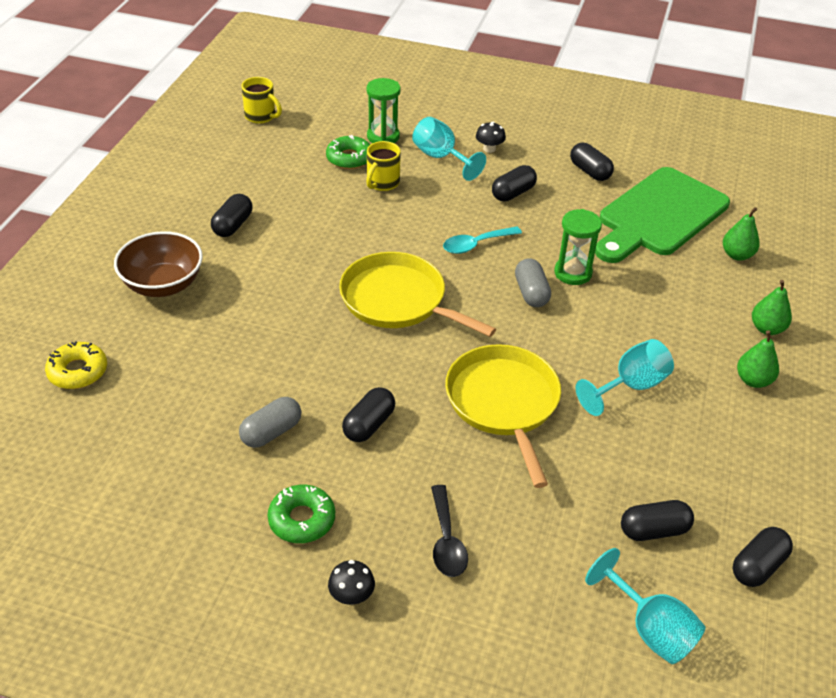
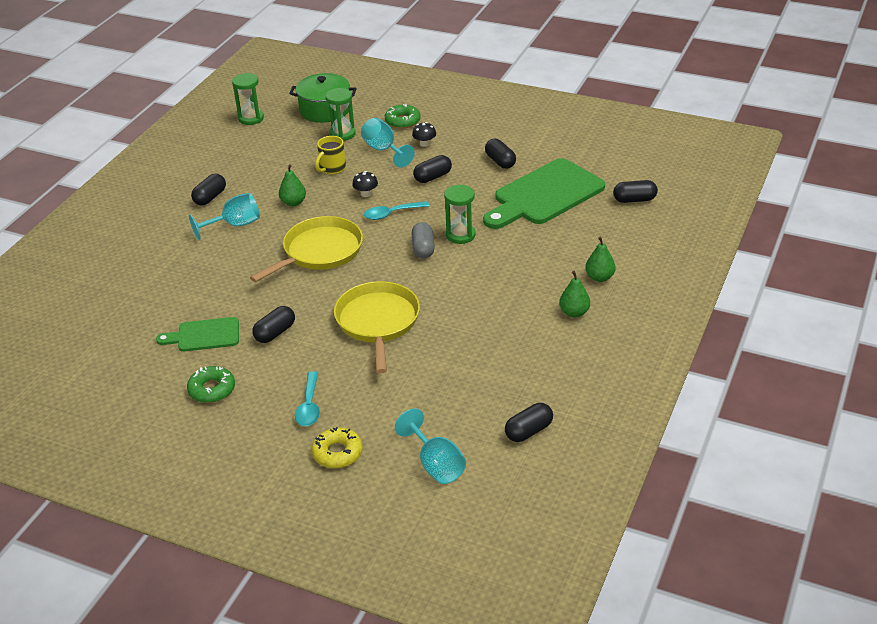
camera: 10 degrees right, 5 degrees down
(78, 371) = (77, 293): yellow donut -> yellow donut (337, 453)
(163, 284) = (149, 237): brown bowl -> none
(261, 116) = (251, 118): yellow mug -> green hourglass
(271, 432) = (204, 335): grey capsule -> green cutting board
(349, 158) = (311, 150): green donut -> green donut (402, 121)
(351, 596) = (234, 436): black mushroom -> black mushroom (366, 194)
(352, 105) = (325, 110): none -> green pot
(397, 300) = (320, 251): yellow pan -> yellow pan turned 90 degrees clockwise
(446, 541) = (309, 406): black spoon -> turquoise spoon
(630, 386) = (477, 314): turquoise goblet -> turquoise goblet (234, 225)
(654, 530) = (460, 406): black capsule -> black capsule (634, 200)
(737, 255) = (597, 225): green pear -> green pear (293, 203)

